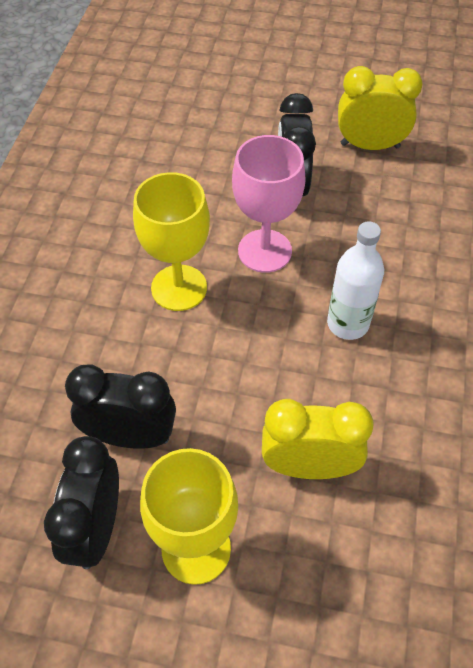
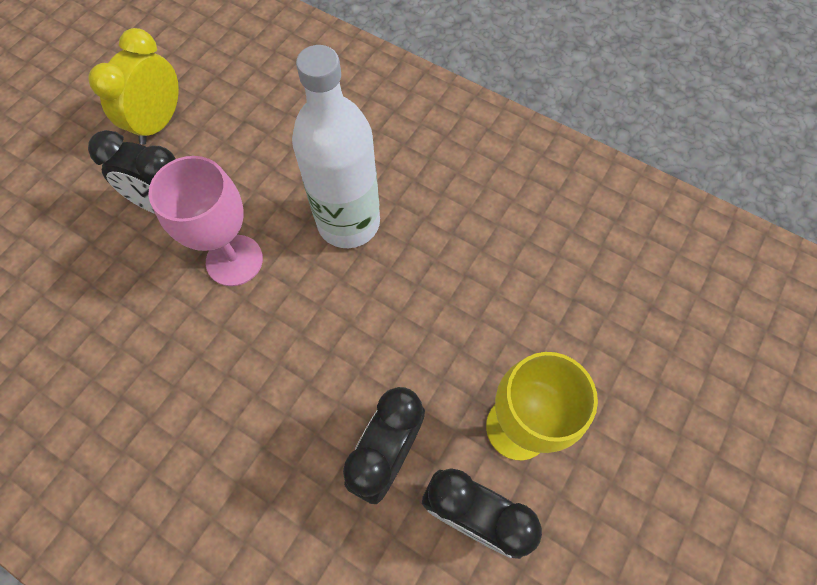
camera: 70 degrees left, 10 degrees up
(179, 288) = (238, 355): yellow goblet -> none
(309, 466) = (473, 307): yellow clock -> none
(348, 323) = (348, 222): white bottle -> white bottle, size x1.57

